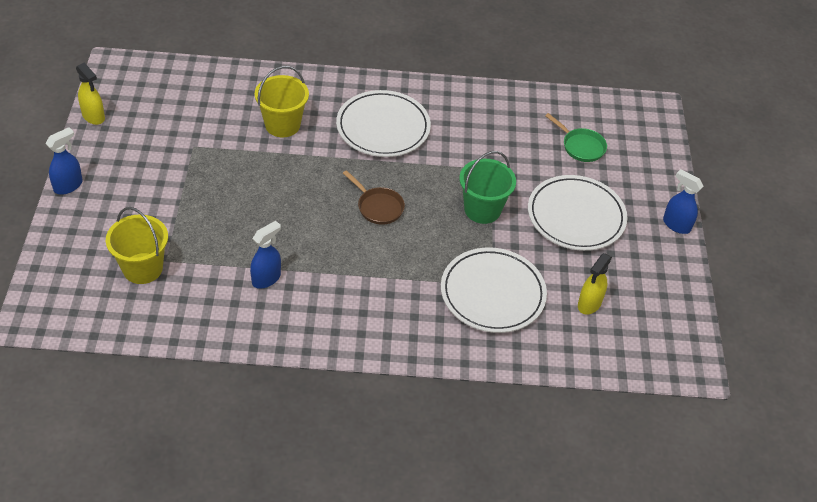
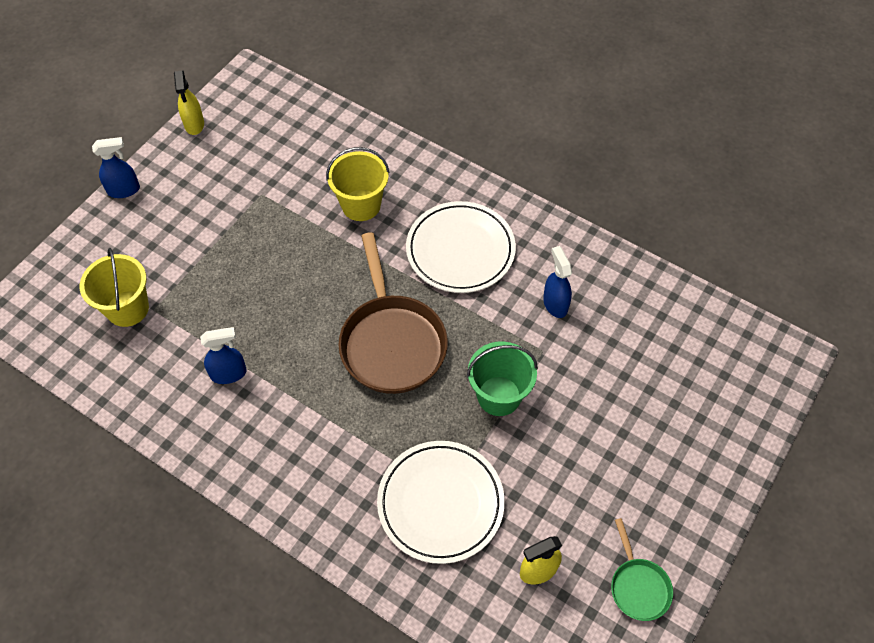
camera: 35 degrees right, 10 degrees up
(378, 207) = (392, 342): brown pan -> brown pan, size x2.01
(576, 216) = (599, 453): white plate -> none
(581, 146) = (666, 367): green pan -> green pan (638, 586)
(676, 225) = (712, 520): blue spray bottle -> blue spray bottle (555, 304)

